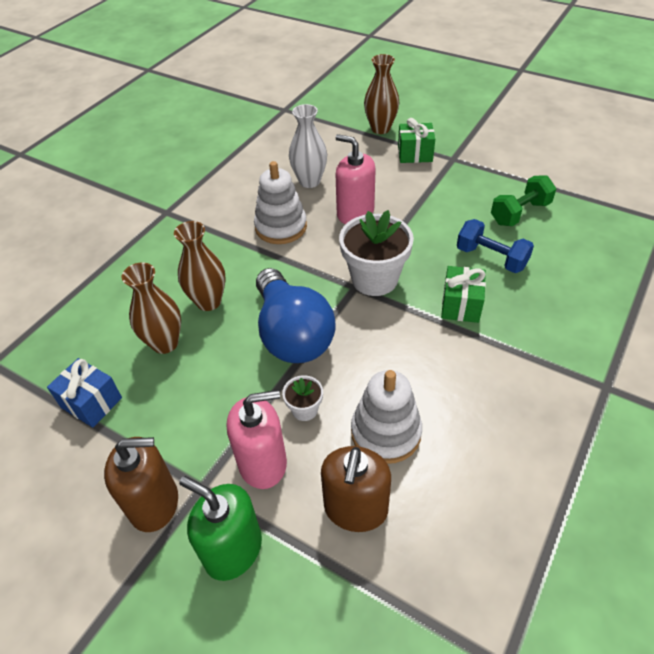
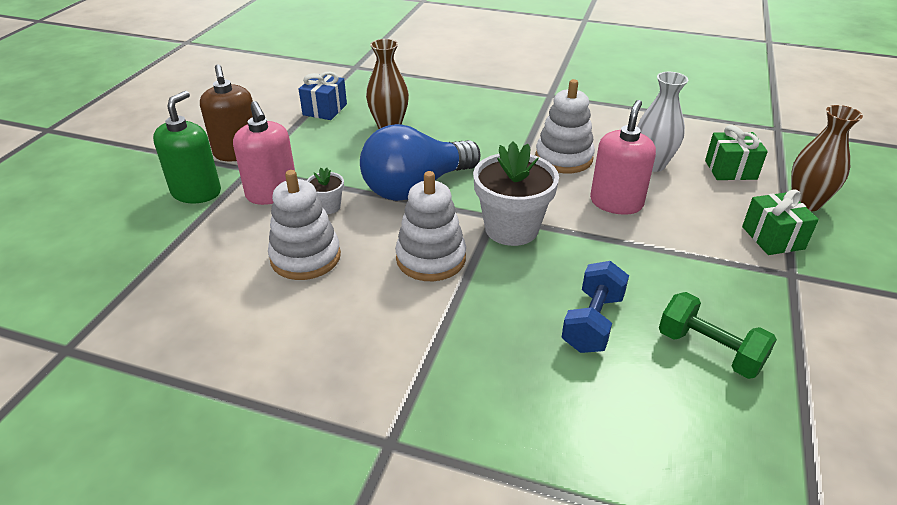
camera: 75 degrees right, 10 degrees down
(208, 301) = (443, 137): brown vase -> none
(355, 508) = (226, 248): brown soap dispenser -> none
(405, 337) = (431, 258): none -> white stacking toy
(461, 305) = (494, 298): green gift -> green gift (730, 170)

